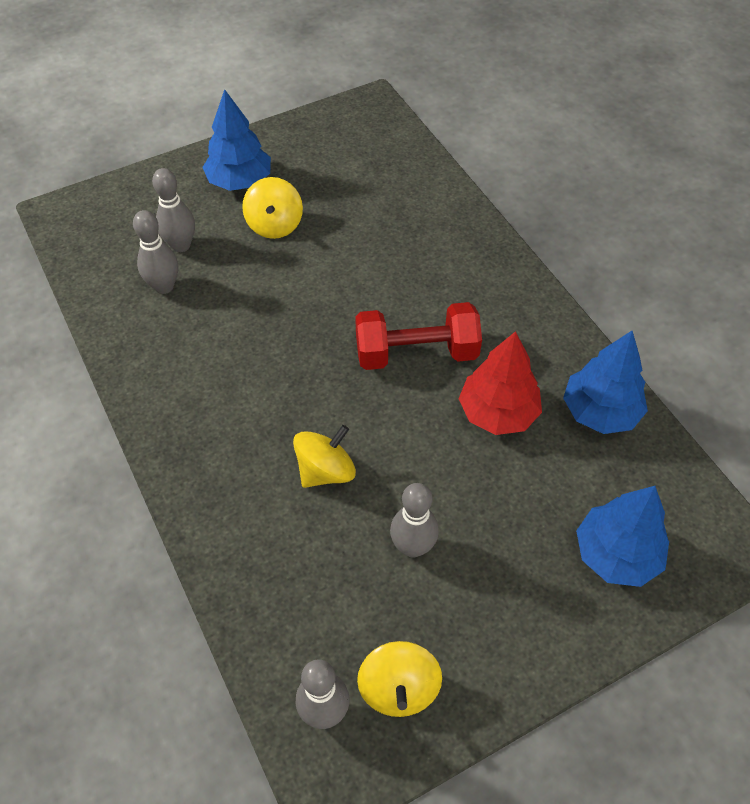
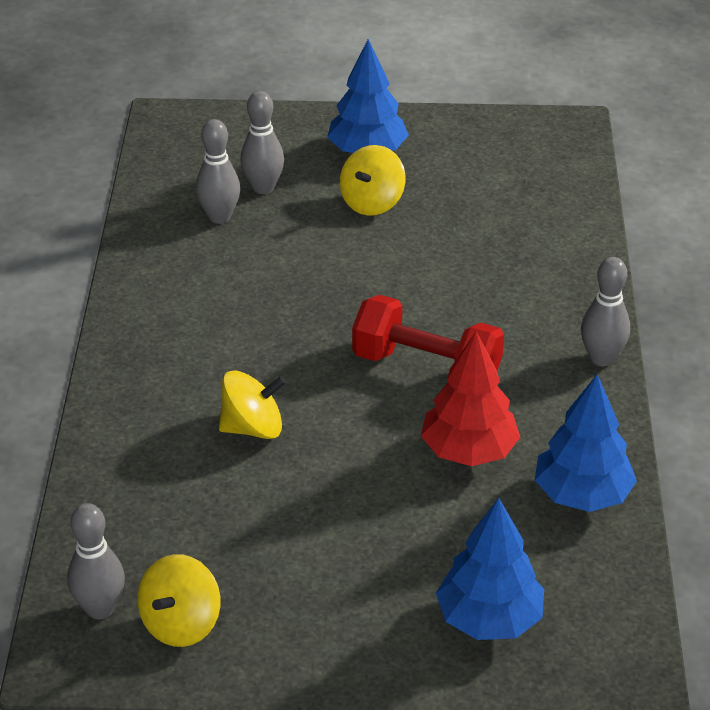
camera: 30 degrees right, 15 degrees down
(413, 547) = (286, 523): grey bowling pin -> grey bowling pin (601, 358)

